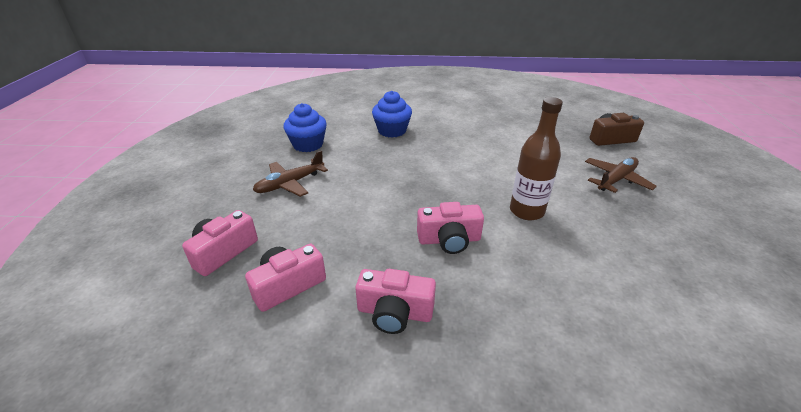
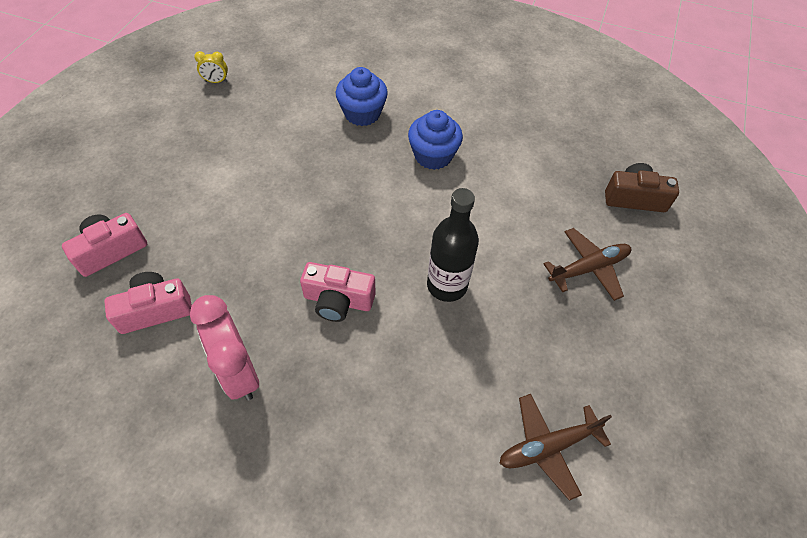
camera: 15 degrees right, 20 degrees up
(267, 133) = (216, 81): none -> yellow clock
(290, 184) = (209, 173): brown plane -> brown plane (548, 447)
(308, 145) = (253, 114): blue cupcake -> blue cupcake (433, 155)
(394, 312) = (239, 372): pink camera -> pink clock
(526, 211) = (447, 285): brown bottle -> black bottle

